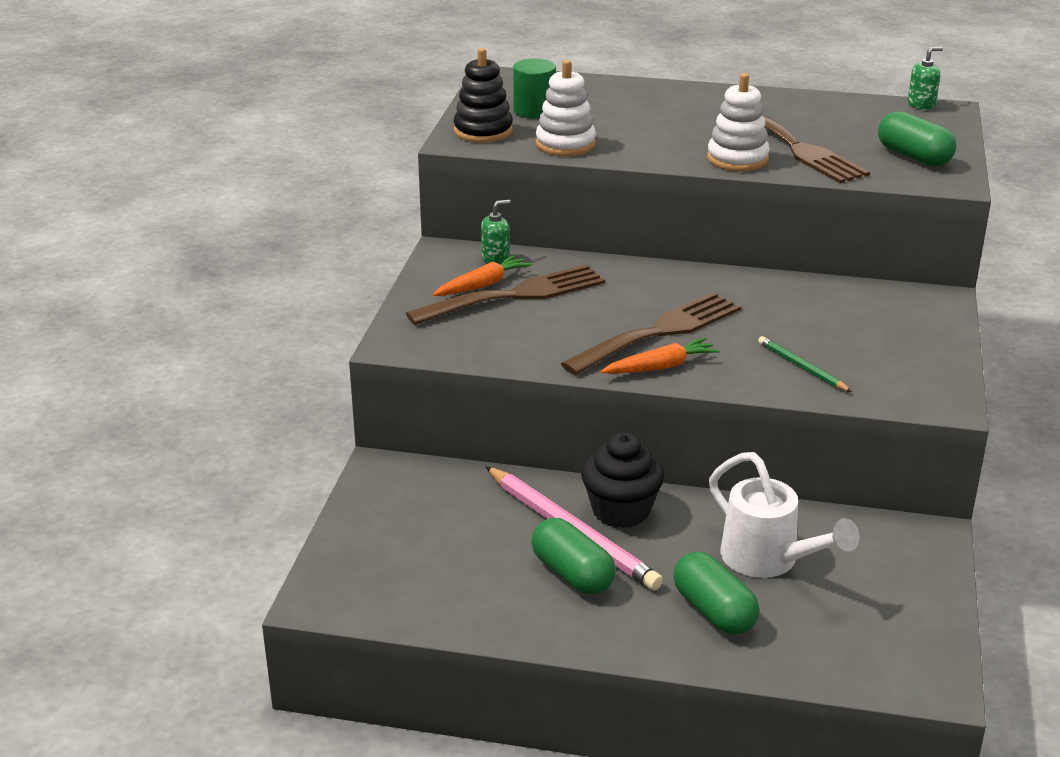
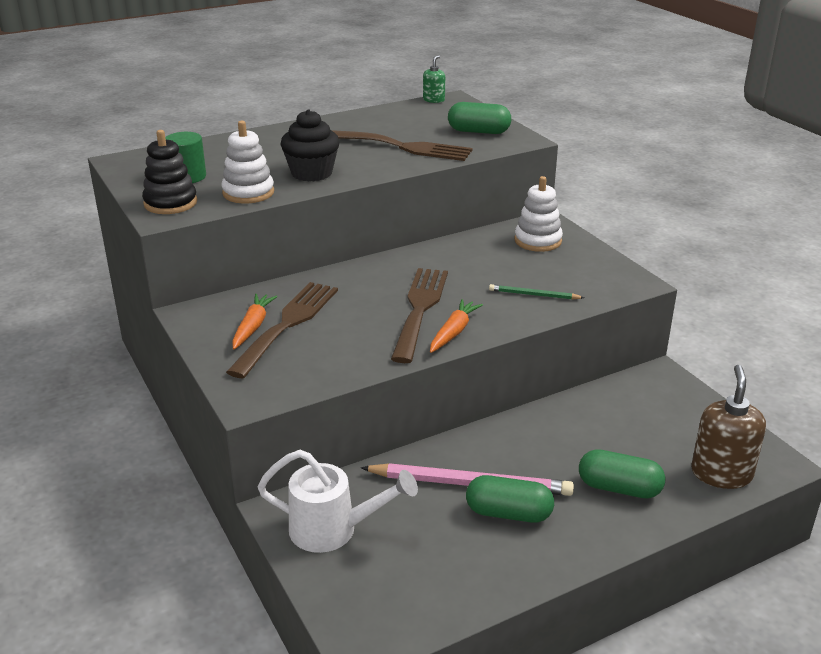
camera: 40 degrees left, 0 degrees up
(496, 259) = (236, 304): green soap dispenser -> none
(621, 510) = (481, 452): black cupcake -> black cupcake (311, 173)
(737, 159) = (380, 166): white stacking toy -> white stacking toy (538, 241)
(768, 560) = (604, 437): white watering can -> white watering can (332, 530)
(849, 657) = (721, 474): none -> brown soap dispenser

